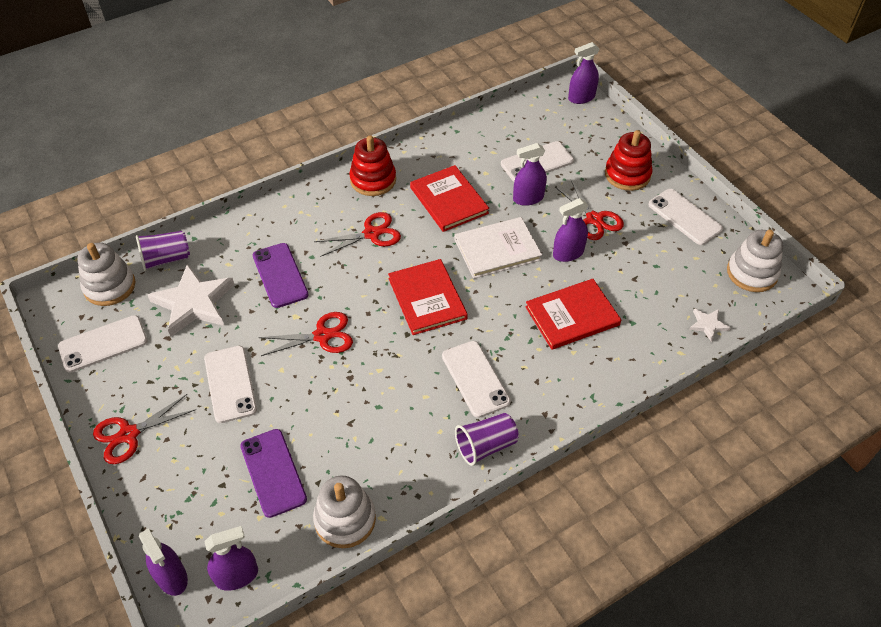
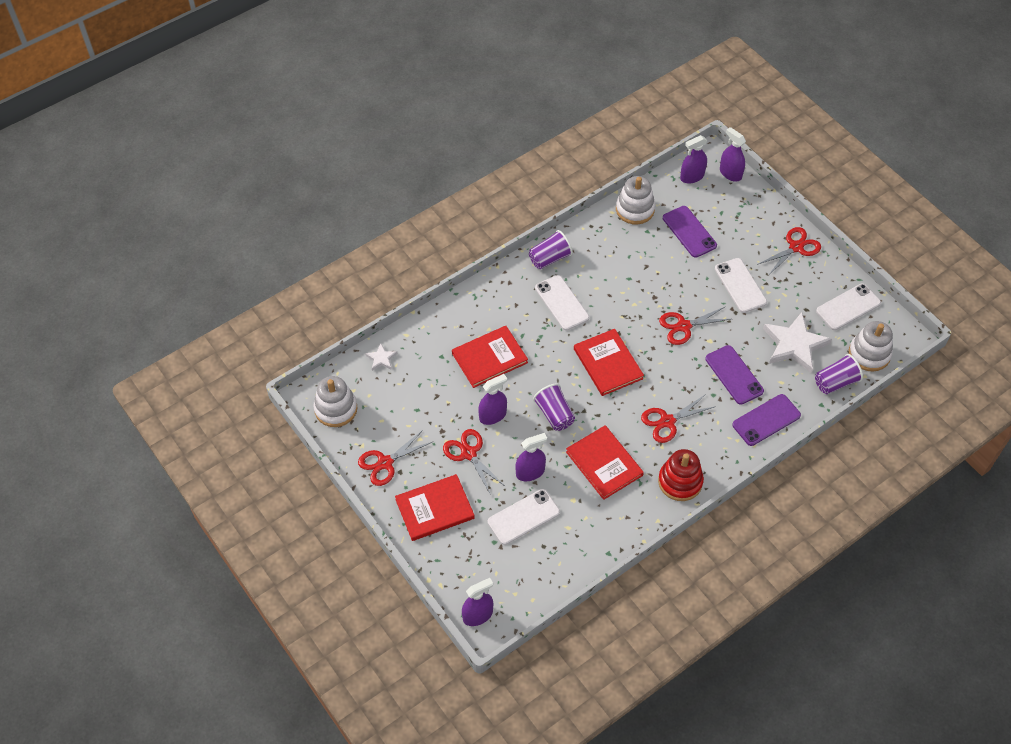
camera: 175 degrees right, 5 degrees up
(262, 227) = (766, 420): none -> purple phone
(497, 249) = (554, 414): white book -> purple cup
(627, 174) = (434, 509): red stacking toy -> red book
(684, 217) = (385, 463): white phone -> red scissors

